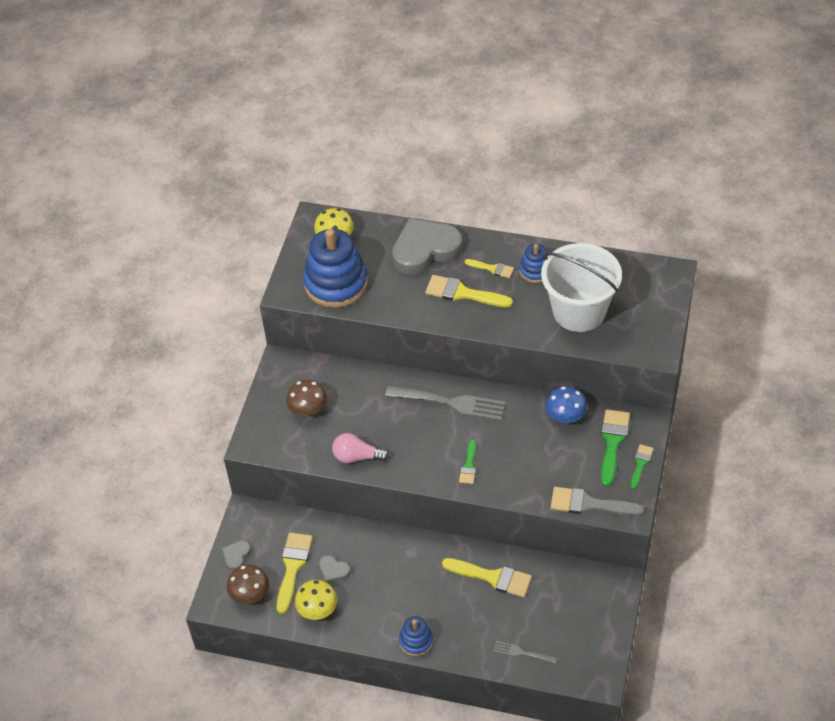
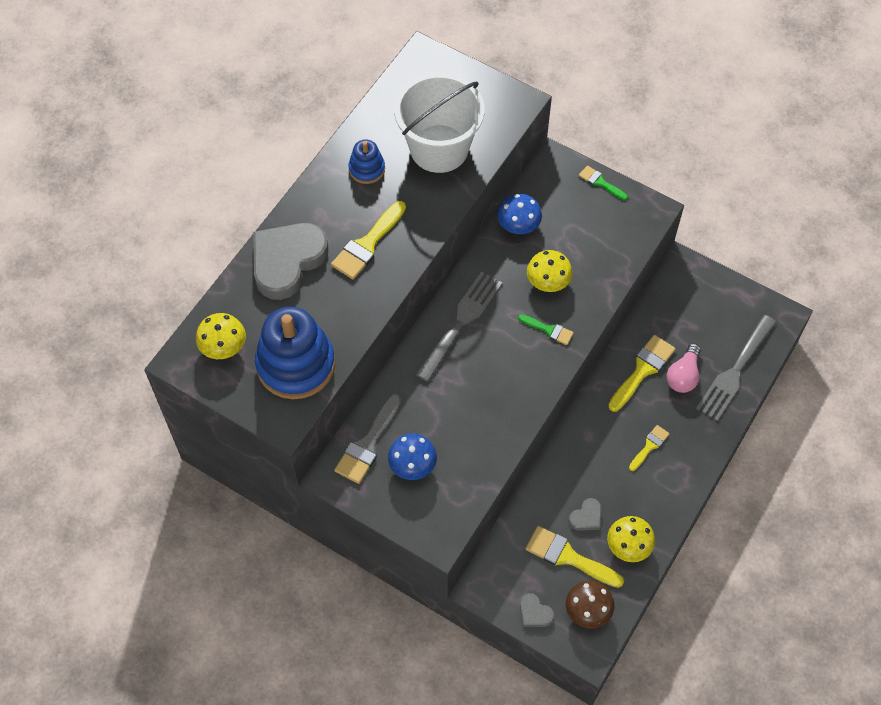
camera: 75 degrees left, 10 degrees up
(308, 409) = (412, 465): brown mushroom -> blue mushroom
(357, 457) = (498, 433): pink light bulb -> pink light bulb (683, 375)
(416, 641) = (695, 462): blue stacking toy -> none
(425, 250) = (287, 261): grey heart -> grey heart turned 45 degrees clockwise
(492, 269) = (345, 206): yellow brush -> yellow brush (649, 446)
(517, 452) = (548, 281): none -> yellow mushroom
(522, 652) = (735, 371): grey fork -> grey fork, size x2.03
(589, 504) = (632, 240): grey brush -> grey brush (368, 444)
(613, 442) = (566, 196): green brush -> none

